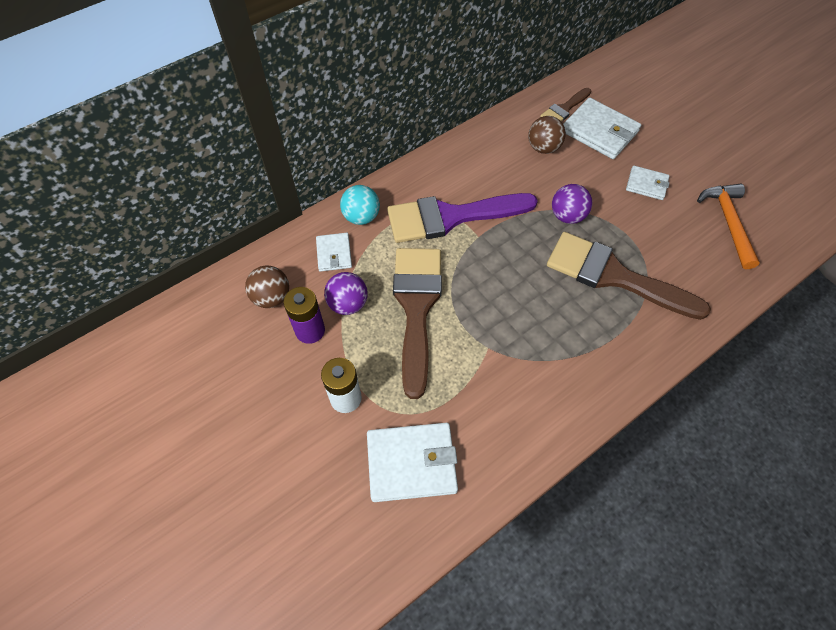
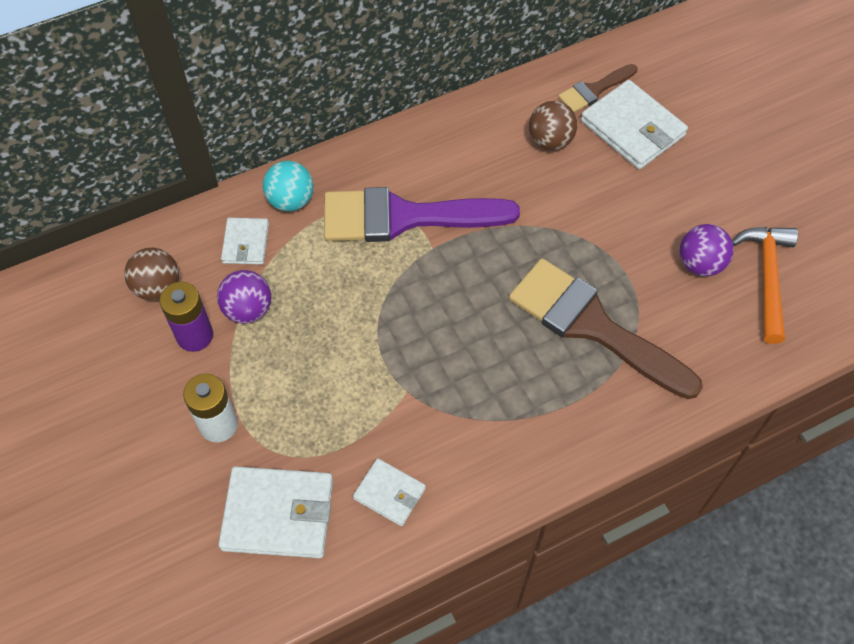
camera: 10 degrees right, 0 degrees up
(416, 307) = (331, 327): brown brush -> none
(567, 216) = (555, 238): purple ball -> purple ball (700, 264)
(646, 184) = (673, 210): white wallet -> white wallet (389, 493)

